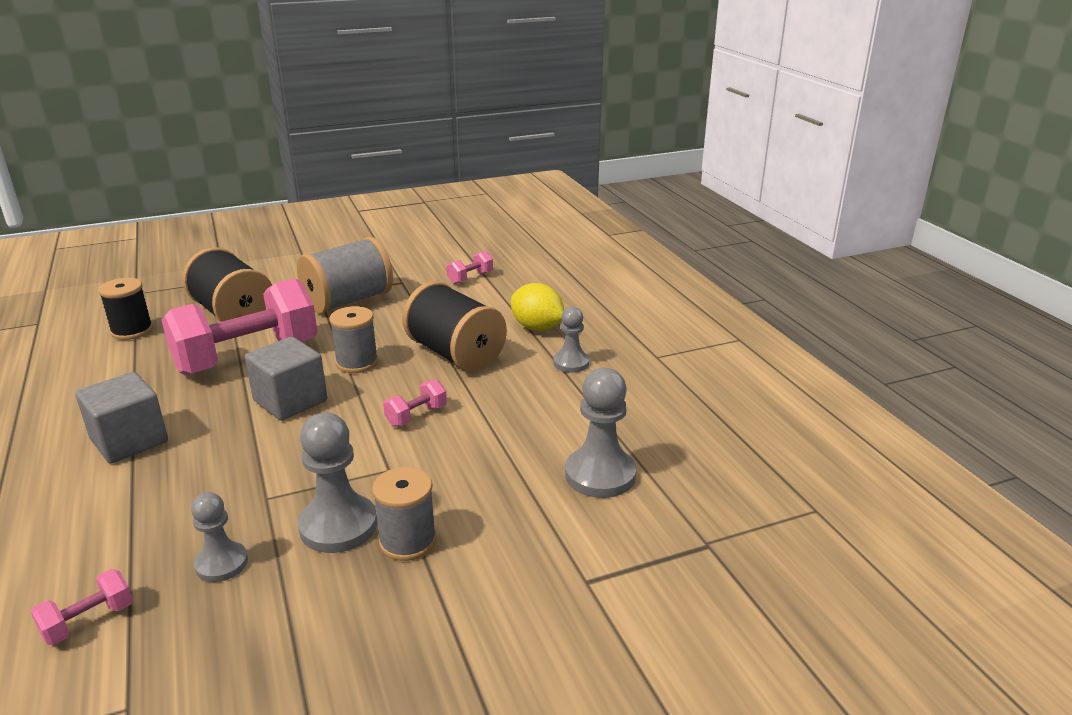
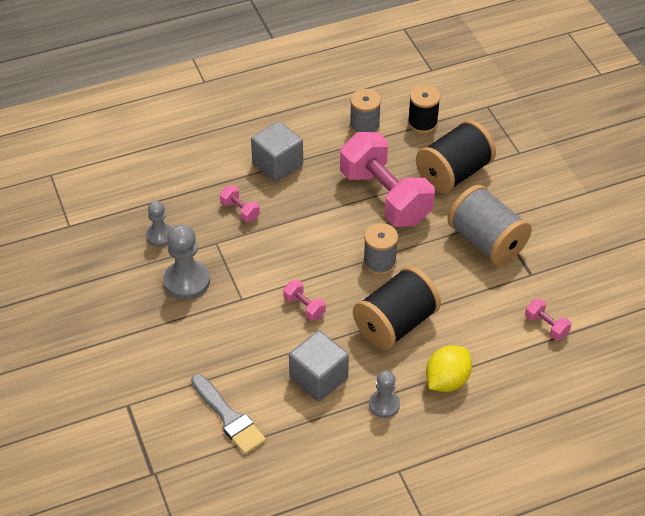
camera: 90 degrees right, 20 degrees up
(88, 621) = (124, 195): pink dumbbell -> pink dumbbell (240, 211)
(290, 401) = (324, 233): grey cube -> grey cube (318, 378)
(407, 541) = (170, 316): grey spool -> grey spool (364, 127)
(600, 475) = (229, 417): grey pawn -> grey brush

